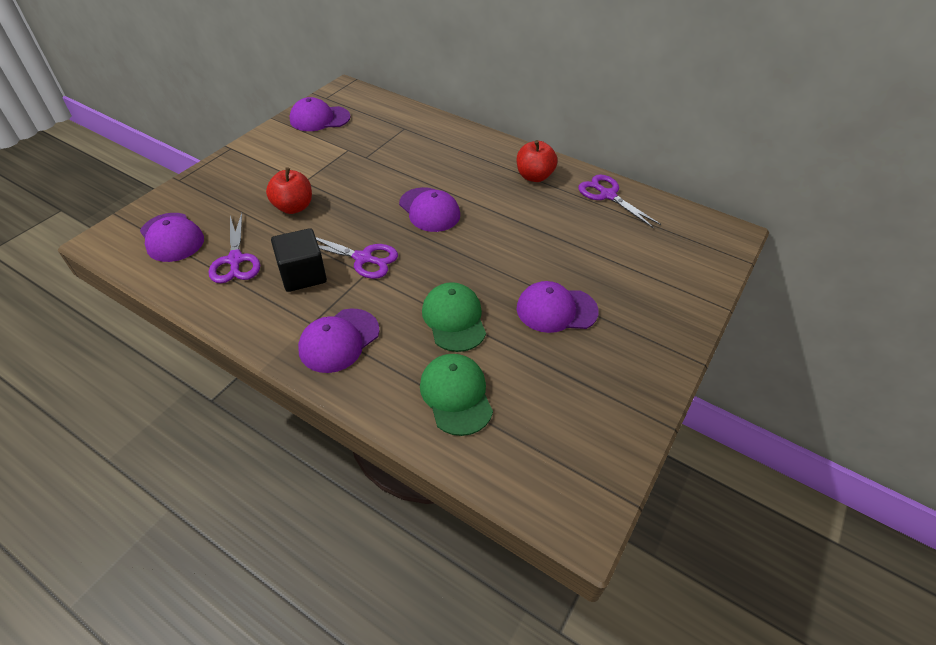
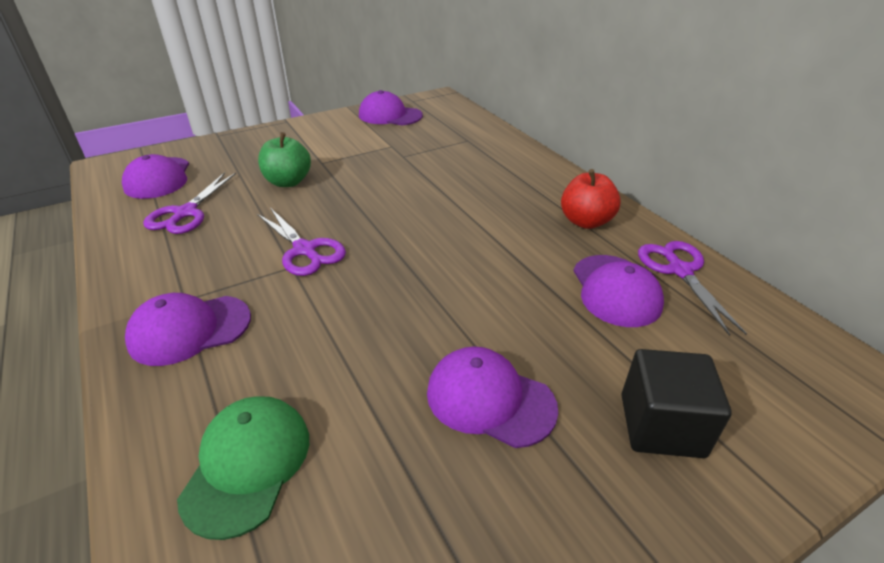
camera: 30 degrees right, 10 degrees down
(293, 207) = (288, 182): red apple -> green apple
(303, 275) = (229, 246): black cube -> black cube (661, 425)
(429, 210) = (424, 222): purple cap -> purple cap (615, 290)
(454, 319) = (340, 356): green cap -> none

